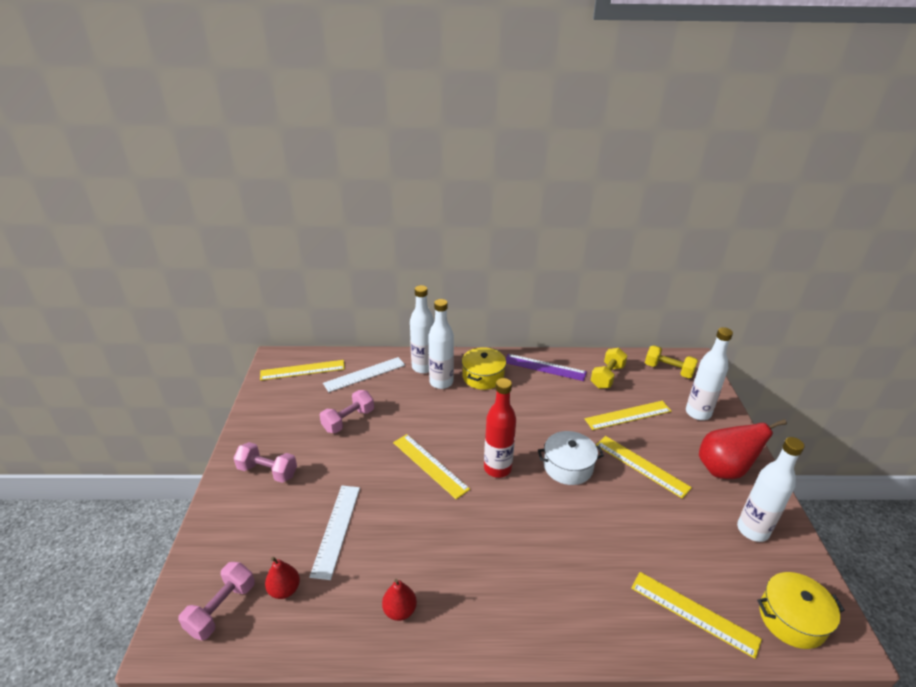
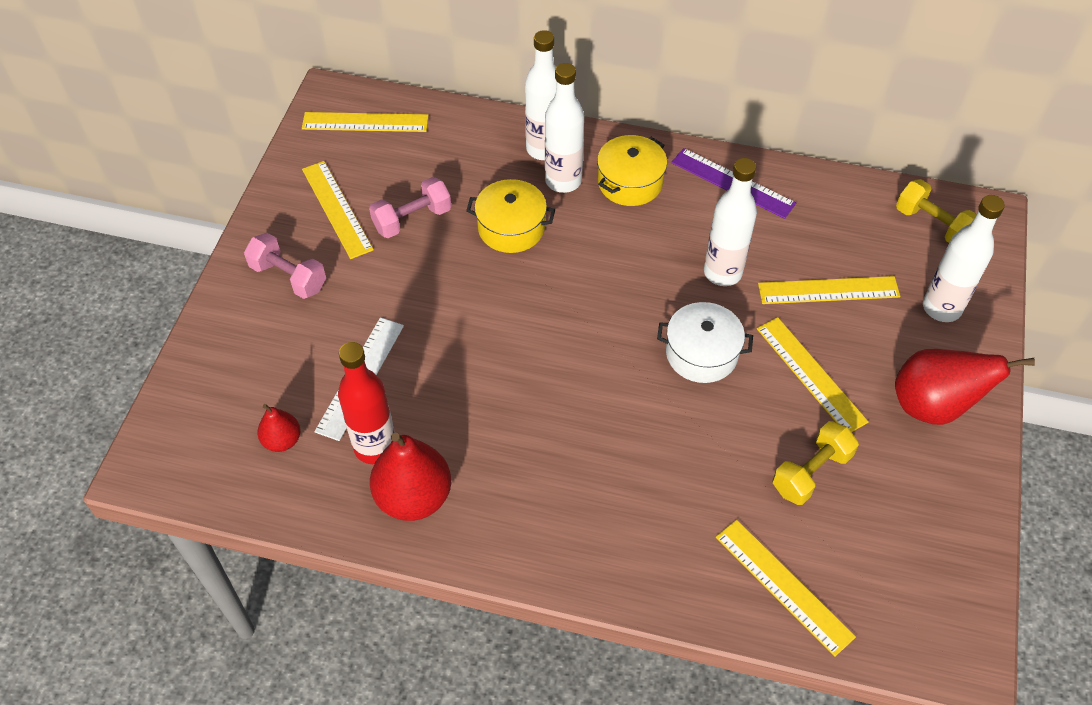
camera: 15 degrees right, 20 degrees up
(222, 609) = (206, 447): pink dumbbell -> none
(364, 374) = (453, 146): white ruler -> none
(400, 610) = (413, 497): red pear -> red pear, size x1.85
(430, 465) = (507, 312): yellow ruler -> yellow ruler (337, 209)
(497, 468) = (599, 336): red bottle -> red bottle (375, 447)
(607, 377) = (826, 218): yellow dumbbell -> yellow dumbbell (811, 472)
(752, 530) = (925, 500): white bottle -> white bottle (722, 273)
(792, 619) = (911, 623): yellow pot -> yellow pot (511, 228)

